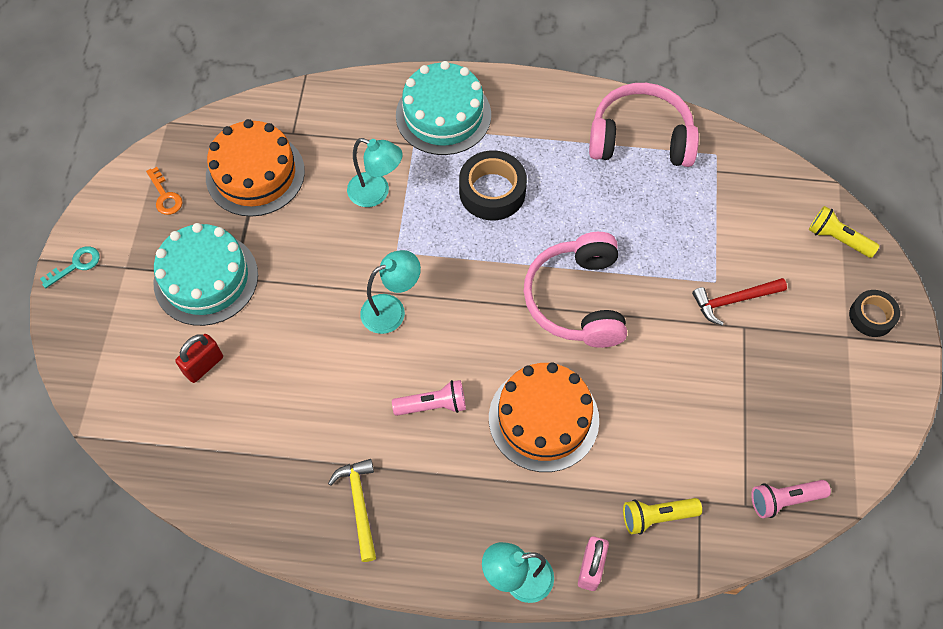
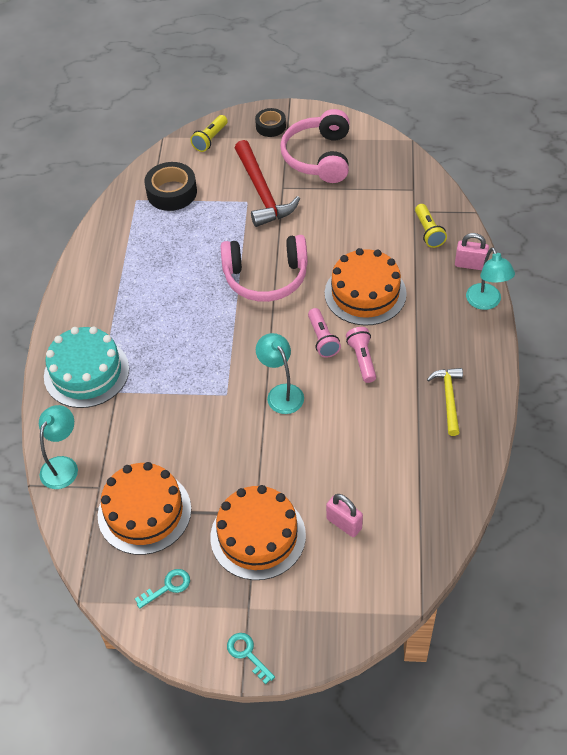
camera: 90 degrees left, 10 degrees down
(165, 196) = (168, 587): orange key -> turquoise key
(204, 365) = (344, 524): red padlock -> pink padlock
(206, 278) = (258, 536): turquoise cake -> orange cake
(359, 505) = (448, 398): yellow hammer -> yellow hammer turned 105 degrees clockwise
(376, 193) = (167, 414): turquoise lamp -> turquoise lamp (63, 465)
(492, 191) = (167, 334): black tape -> black tape (171, 192)
(640, 138) = (119, 243): pink headphones -> pink headphones (319, 157)
(733, 300) = (262, 192): red hammer -> red hammer, size x1.68
(784, 500) = (406, 171): pink flashlight -> pink flashlight (322, 339)

